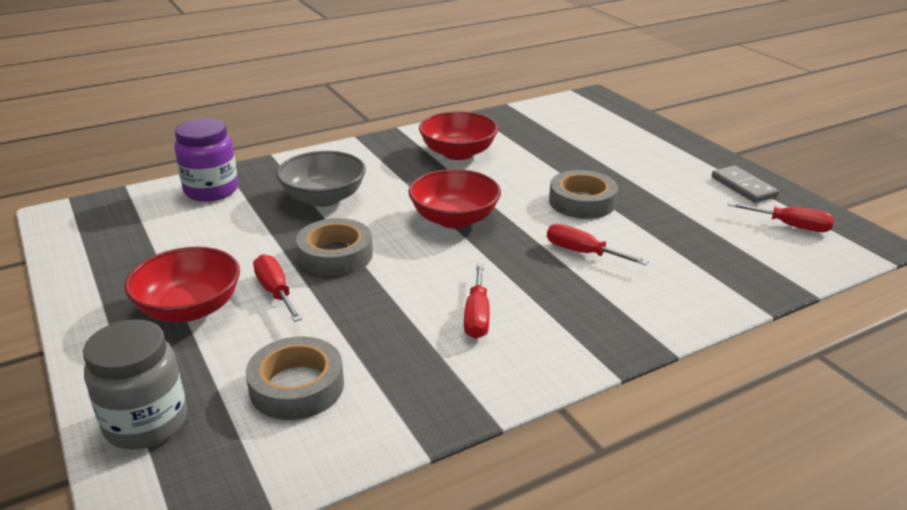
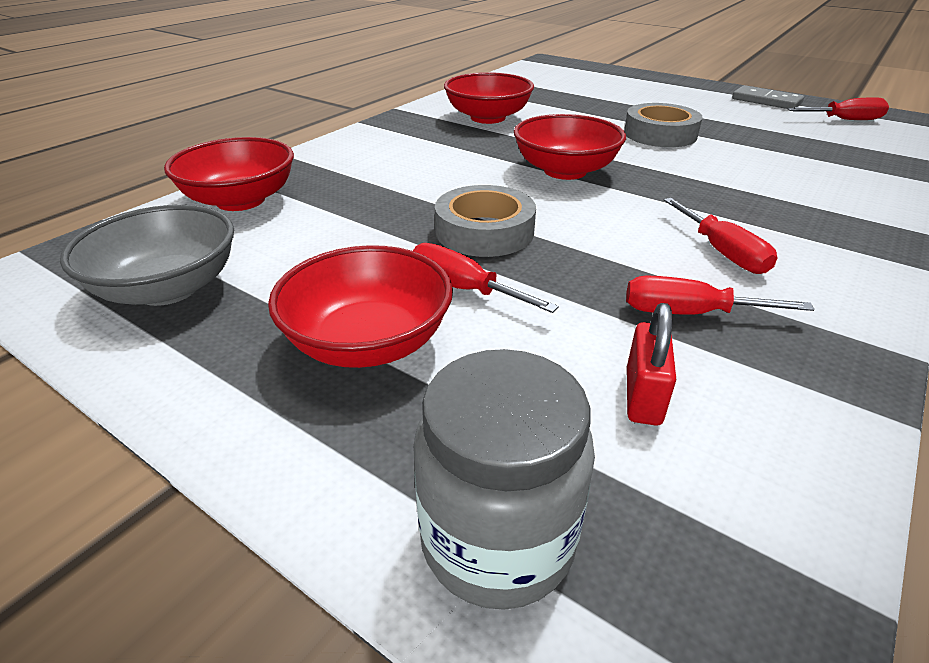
camera: 25 degrees left, 5 degrees up
(211, 190) = (240, 200): purple jar -> red bowl
(297, 386) = (643, 396): grey tape -> red padlock
(323, 198) = (396, 180): grey bowl -> grey bowl (168, 288)
(582, 252) = (726, 173): red screwdriver -> red screwdriver (689, 313)

